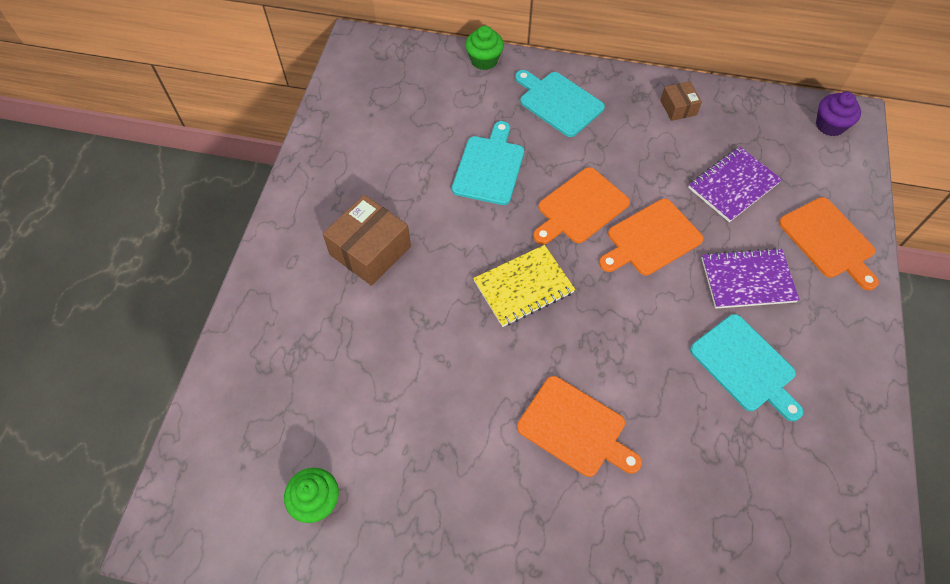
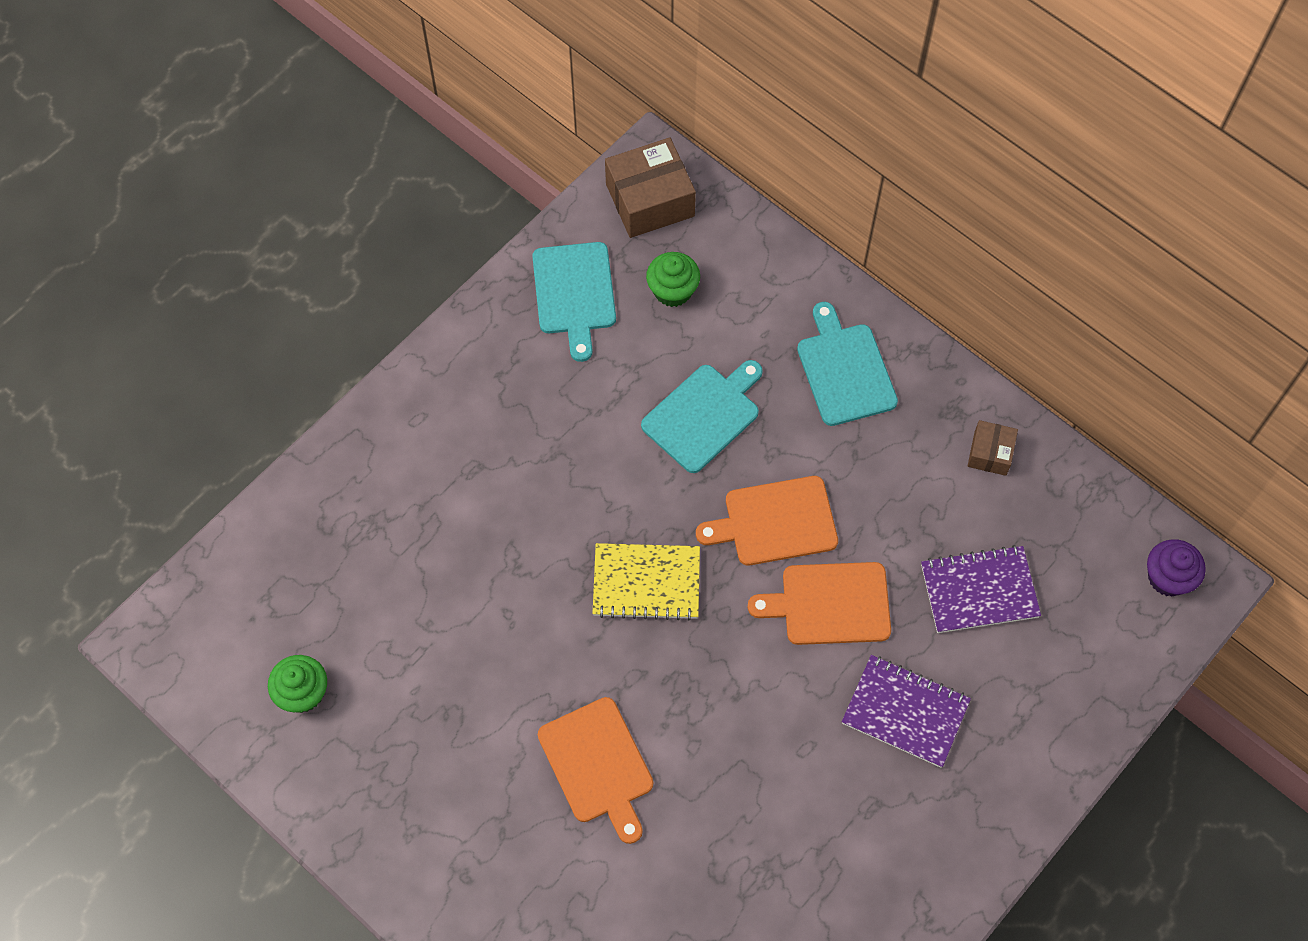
camera: 30 degrees right, 5 degrees up
(370, 250) = (507, 450): brown box -> brown box (650, 200)
(484, 60) = (792, 264): green cupcake -> green cupcake (673, 290)
(745, 365) = (827, 803): turquoise cutting board -> turquoise cutting board (575, 293)
(829, 240) = (1041, 719): orange cutting board -> none

